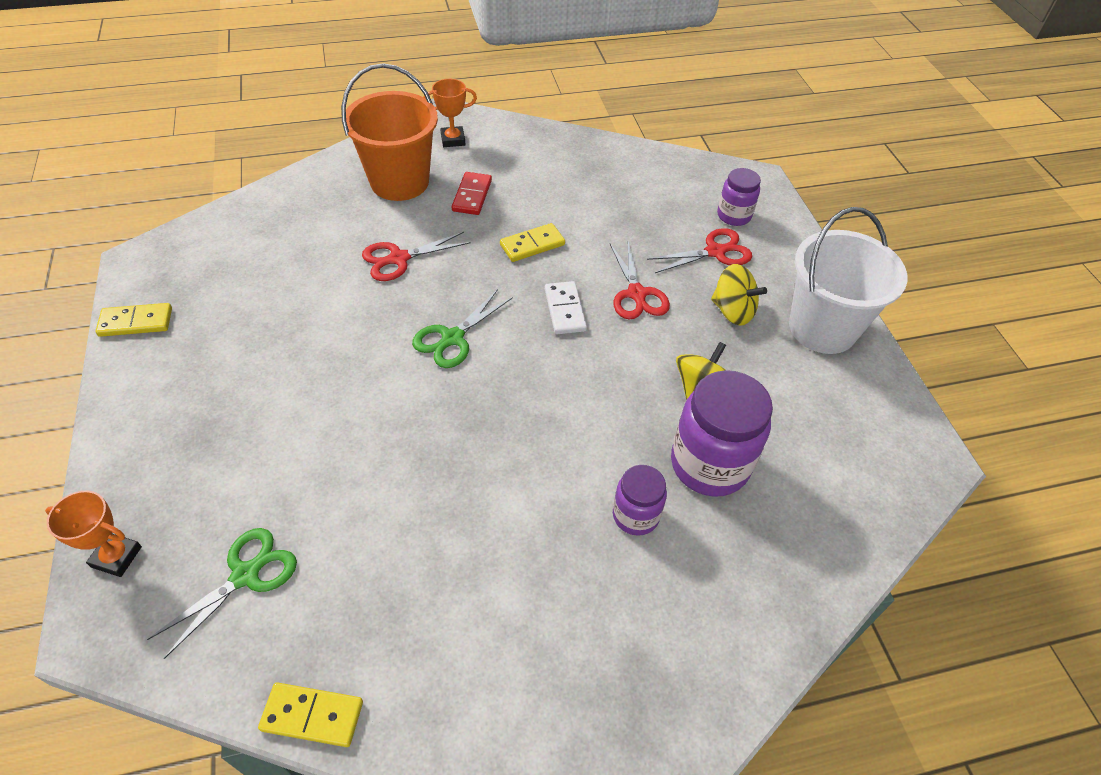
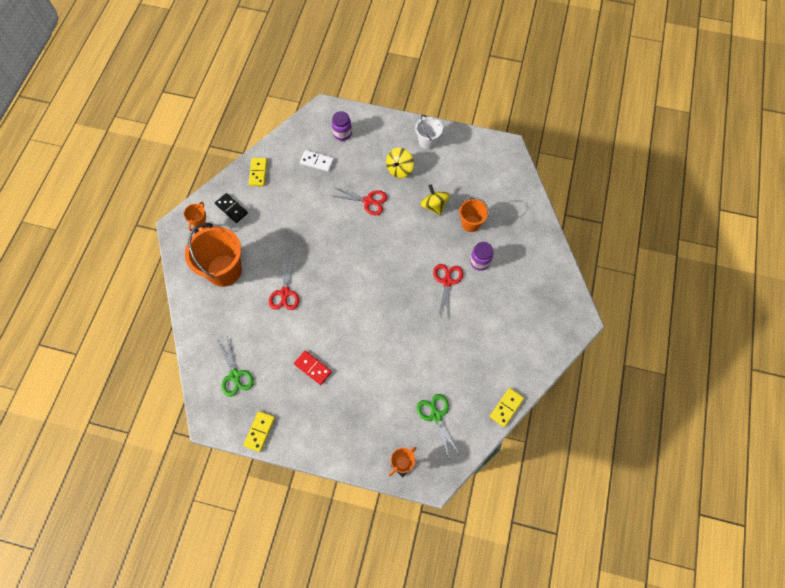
camera: 60 degrees left, 15 degrees up
(452, 338) = (352, 290): green scissors -> green scissors (235, 375)
(472, 195) = (257, 240): red domino -> red domino (313, 368)
(506, 152) = (231, 209): none -> black domino
(532, 245) = (310, 229): yellow domino -> yellow domino (258, 173)
(565, 310) = (361, 235): white domino -> white domino (317, 162)
(709, 464) = (471, 223): purple jar -> orange bucket
(715, 252) = (361, 155): red scissors -> red scissors (447, 282)
(732, 311) = (399, 169): yellow spinning top -> yellow spinning top turned 150 degrees clockwise
(822, 328) = (427, 142): white bucket -> white bucket, size x0.56

